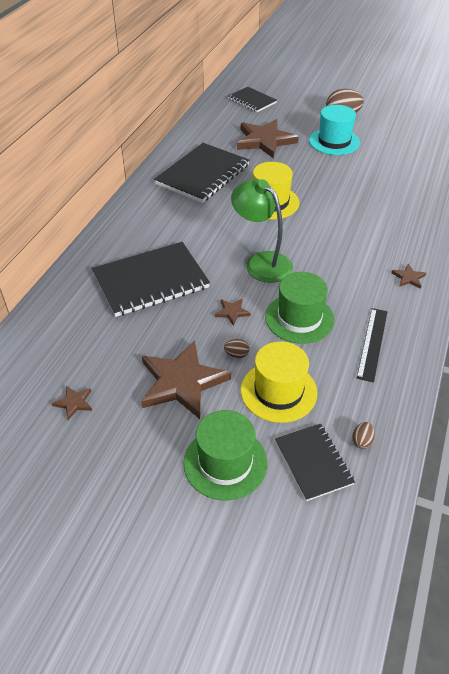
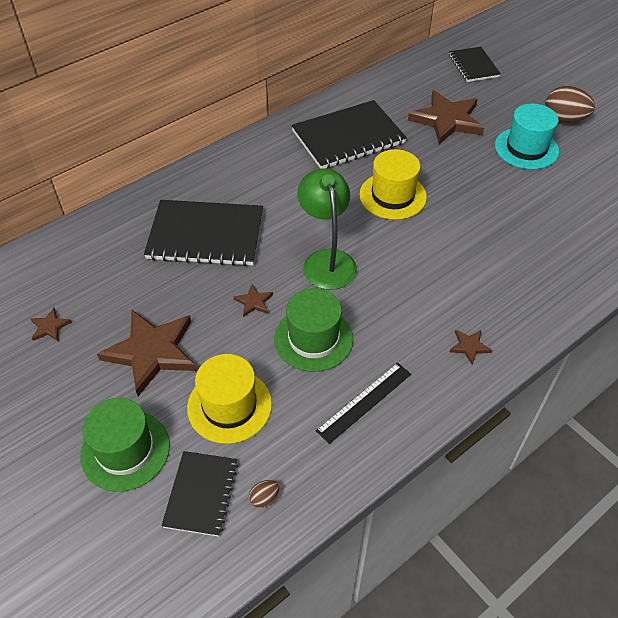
camera: 30 degrees right, 5 degrees up
(236, 354) = (222, 348): brown egg -> none

